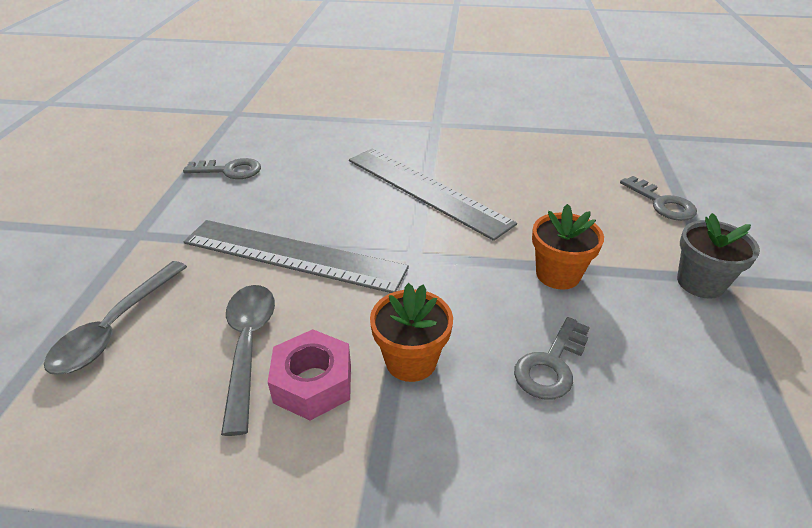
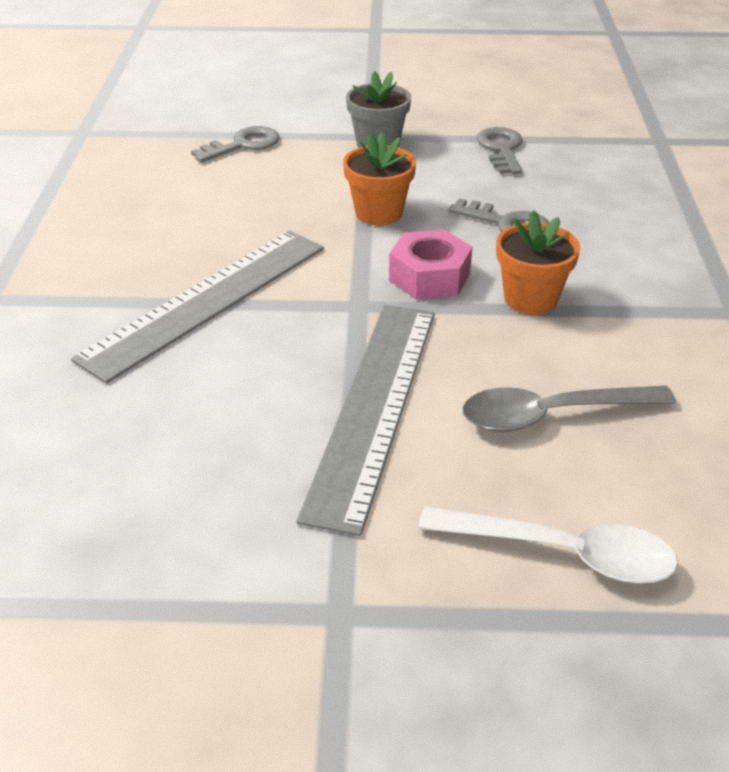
camera: 95 degrees left, 0 degrees up
(116, 327) = (562, 553): grey spoon -> white spoon
(229, 170) = (117, 537): grey key -> grey key (501, 149)
(313, 383) = (583, 358): pink nut -> pink nut (429, 277)

